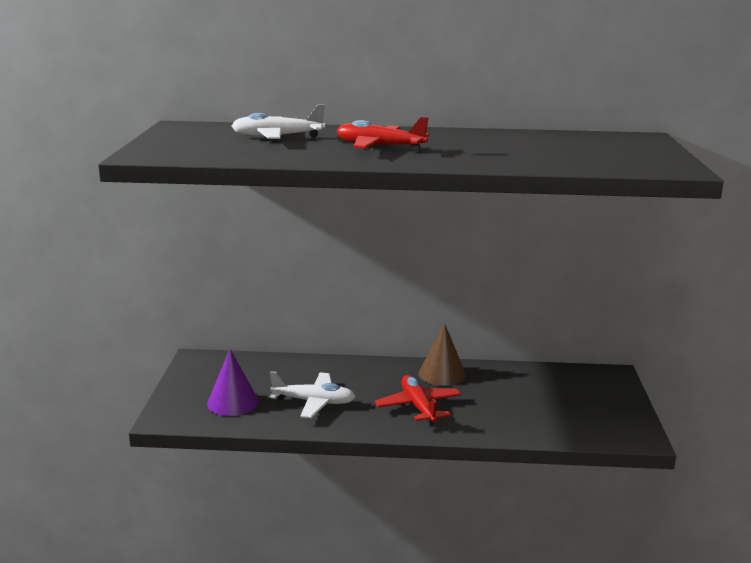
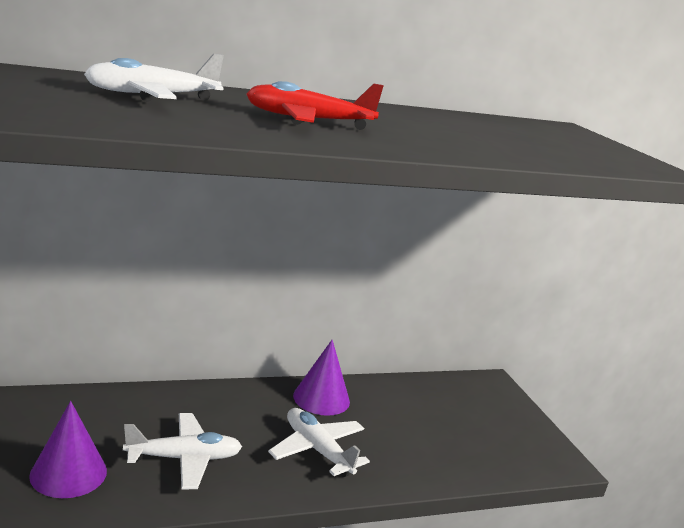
camera: 25 degrees left, 0 degrees up
(418, 407) = (317, 450): red plane -> white plane
(442, 374) = (321, 398): brown cone -> purple cone

